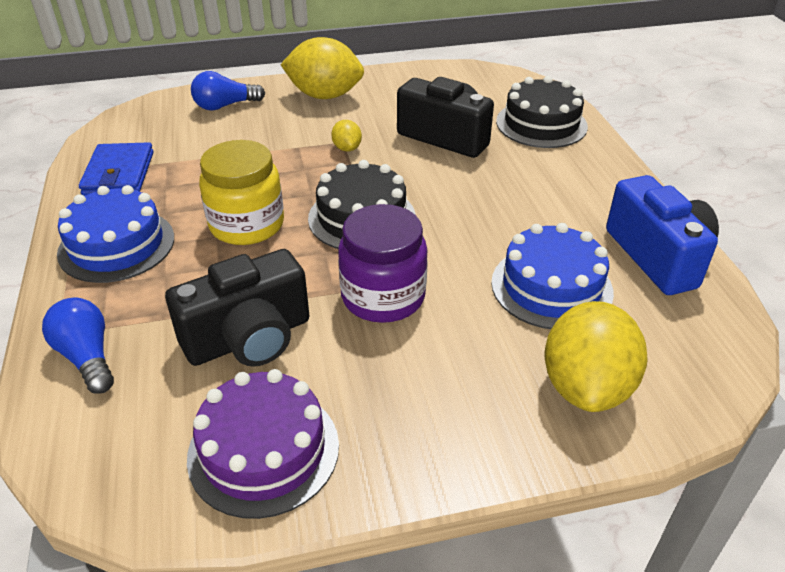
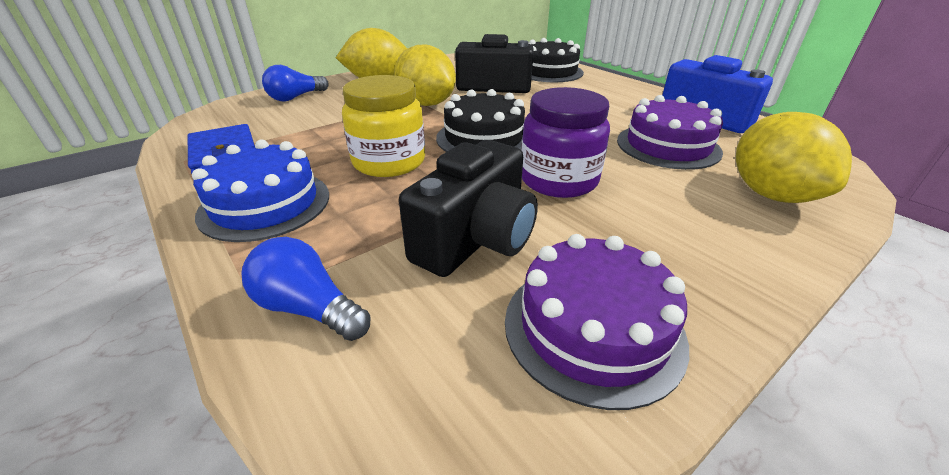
camera: 25 degrees left, 5 degrees down
(347, 148) = (426, 104): yellow lemon -> yellow lemon, size x2.18
(551, 287) = (668, 146): blue cake -> purple cake

